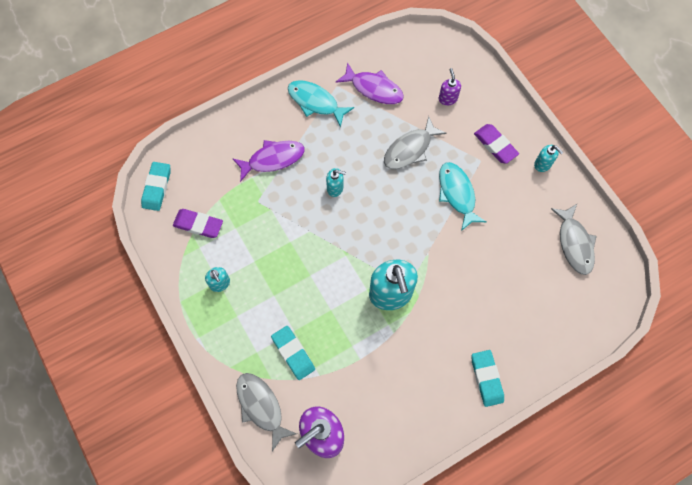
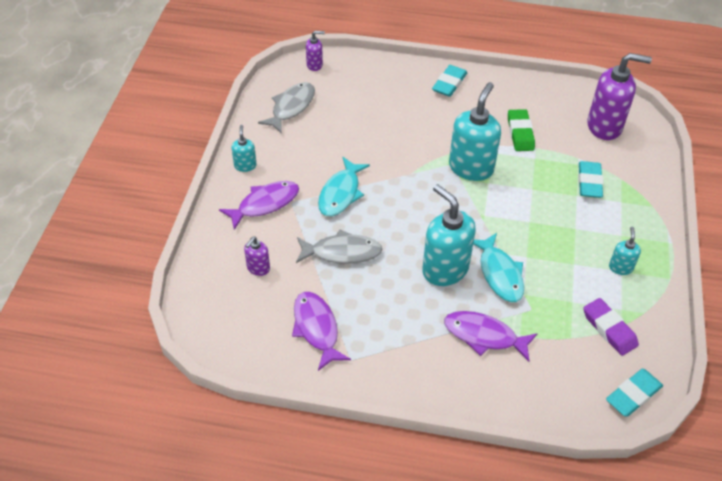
camera: 140 degrees left, 20 degrees down
(261, 406) = (643, 168): grey fish -> none
(315, 102) = (389, 359): turquoise fish -> turquoise fish (499, 274)
(335, 188) = (445, 269): turquoise soap dispenser -> turquoise soap dispenser, size x2.06
(384, 366) = (520, 133): none -> green eraser
(495, 145) = (265, 204): purple eraser -> purple fish
(609, 305) = (314, 65): none -> purple soap dispenser

